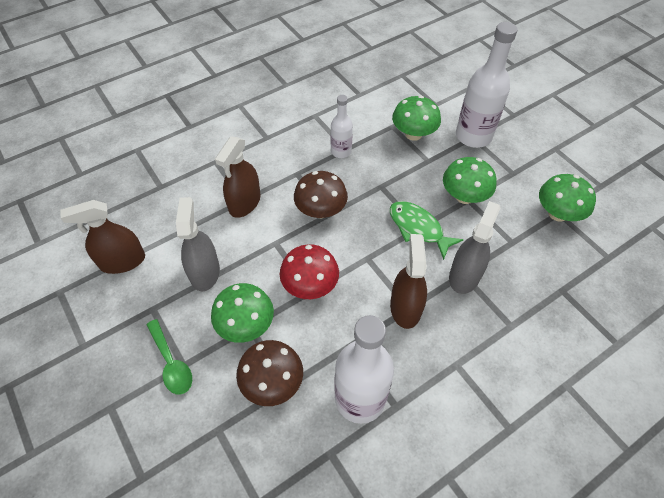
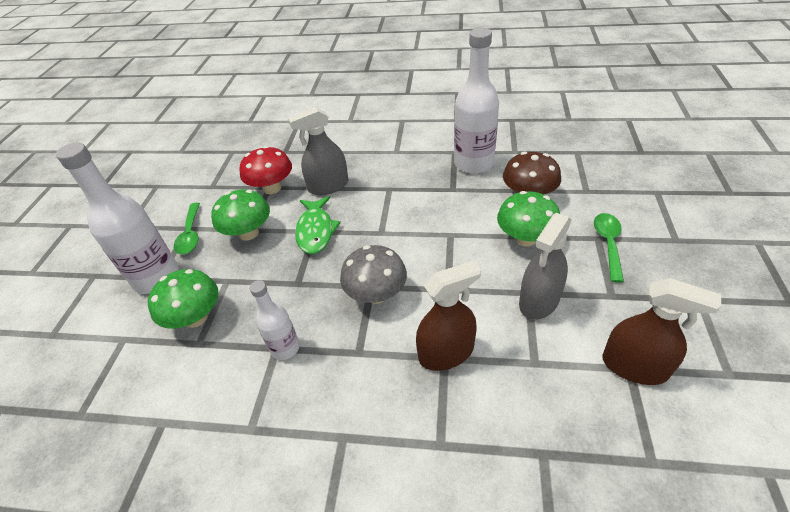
camera: 135 degrees left, 10 degrees down
(310, 285) = (447, 238): red mushroom -> red mushroom (272, 188)
(321, 210) = (376, 294): brown mushroom -> grey mushroom
(405, 307) = (391, 190): brown spray bottle -> none
(502, 170) = (190, 235): none -> green spoon
(557, 213) = (212, 186): green mushroom -> none

